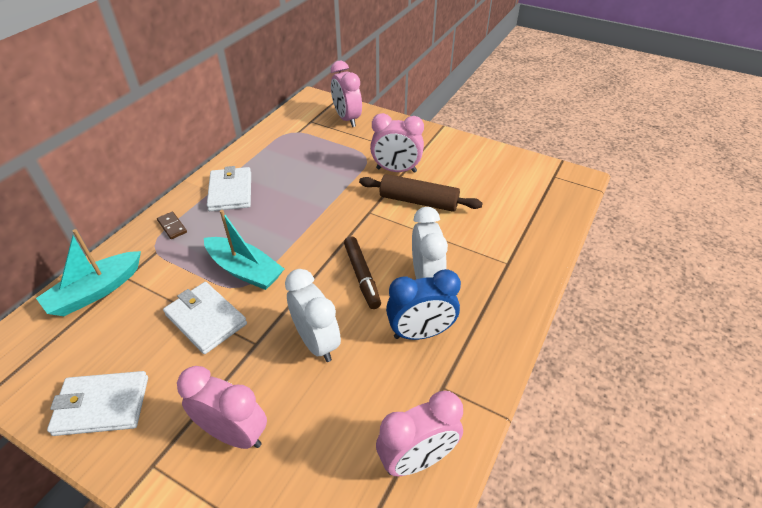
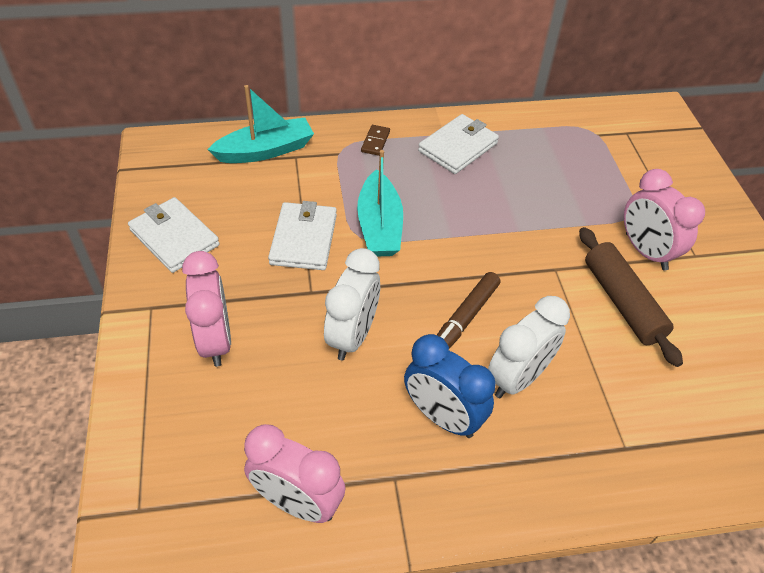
camera: 50 degrees right, 5 degrees up
(96, 291) = (265, 151): turquoise boat -> turquoise boat turned 150 degrees clockwise
(347, 119) = (670, 157): pink clock -> none

